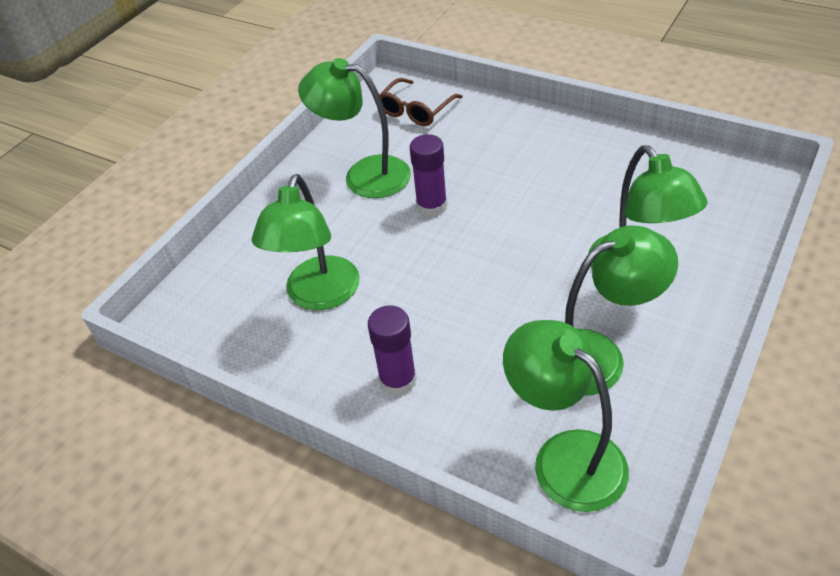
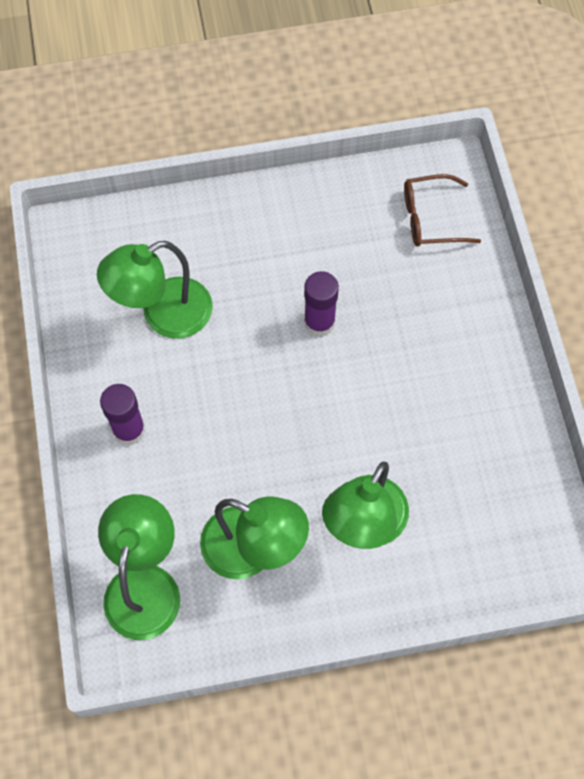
camera: 45 degrees right, 20 degrees up
(364, 175) = (316, 242): green lamp -> none

